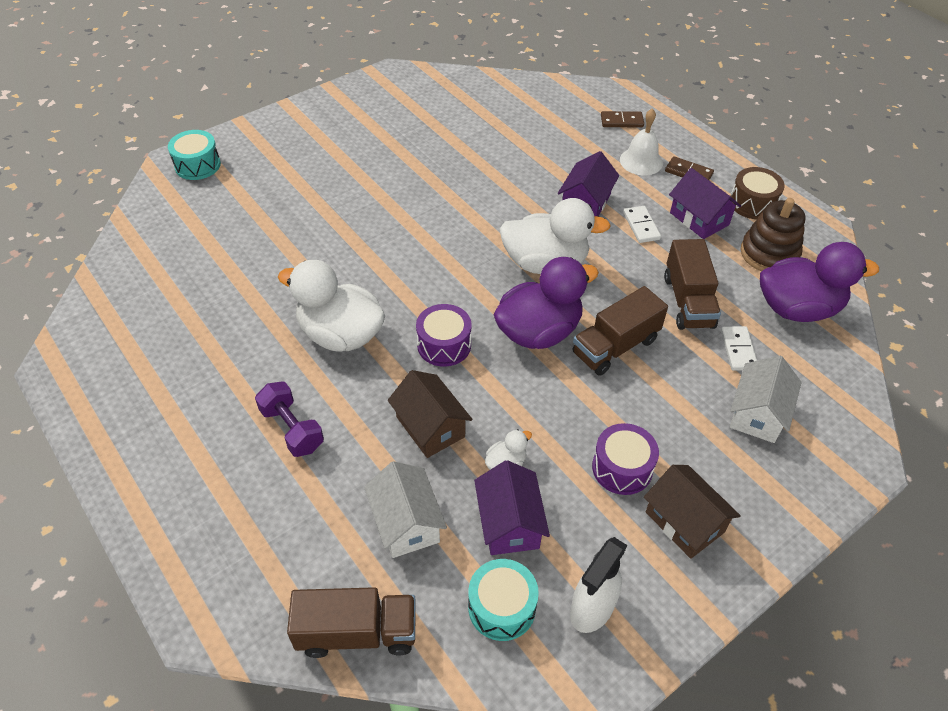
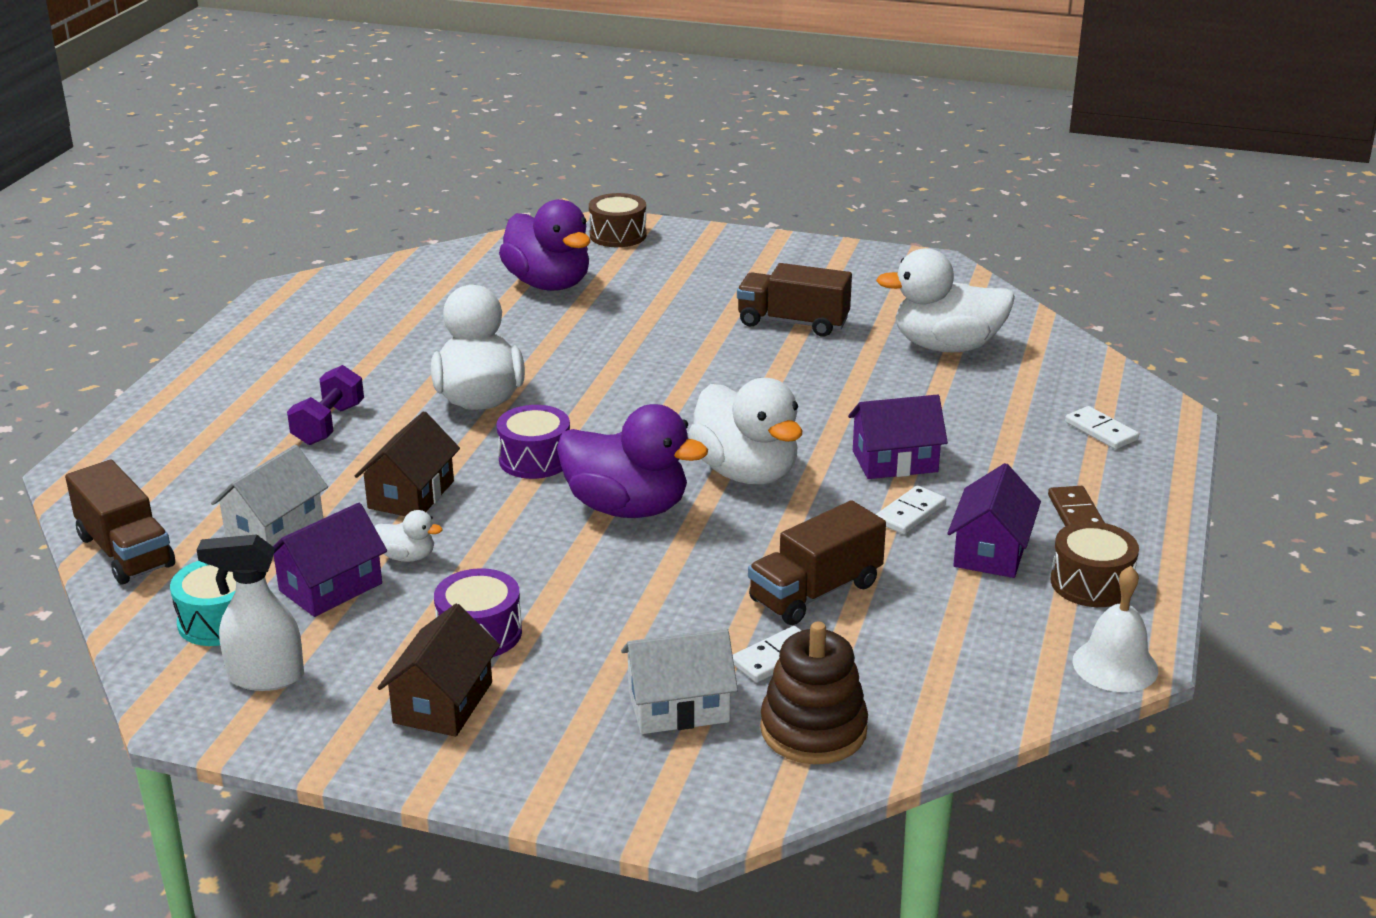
camera: 55 degrees right, 20 degrees down
(197, 165) = (618, 235): turquoise drum -> brown drum
(487, 120) = (946, 346): none -> white duck
(615, 346) = (667, 566): brown truck -> brown truck (793, 322)
(621, 121) = (1101, 431): brown domino -> white domino
(641, 161) = (1040, 471): white bell -> white bell (1115, 665)
(769, 254) = (1002, 628): brown stacking toy -> brown stacking toy (813, 730)
(797, 308) = (920, 684): purple duck -> purple duck (548, 284)

